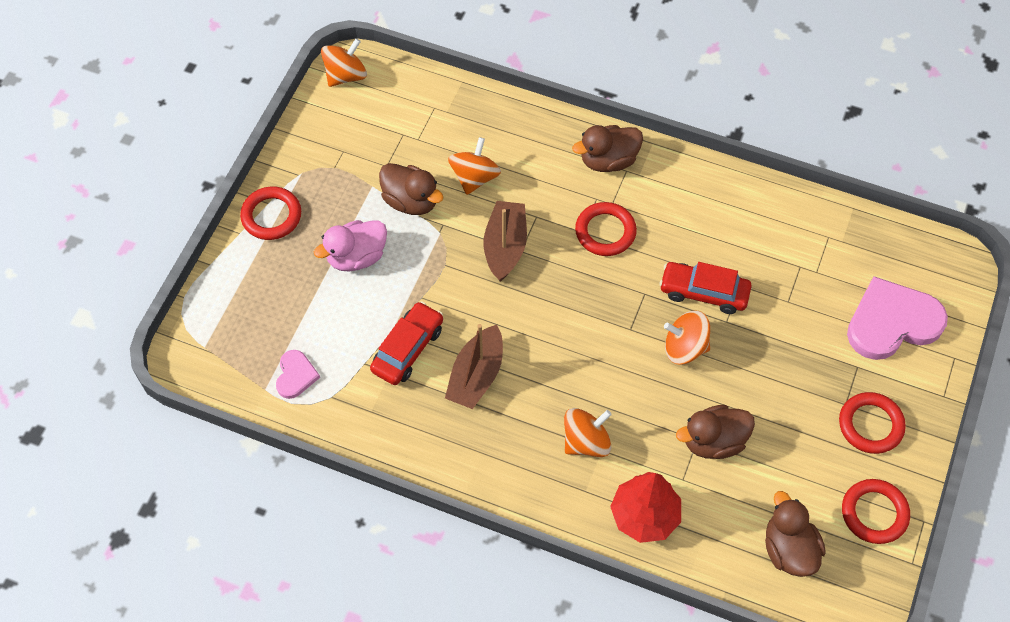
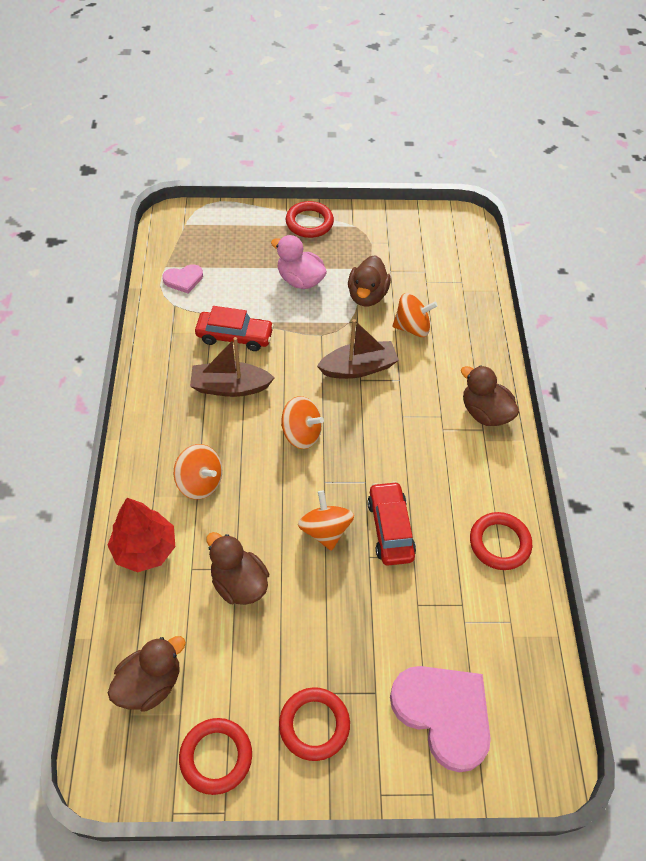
camera: 65 degrees right, 5 degrees down
(345, 75) = (456, 221): orange spinning top -> orange spinning top (301, 434)
(605, 232) = (411, 433): red ring -> red ring (499, 543)

